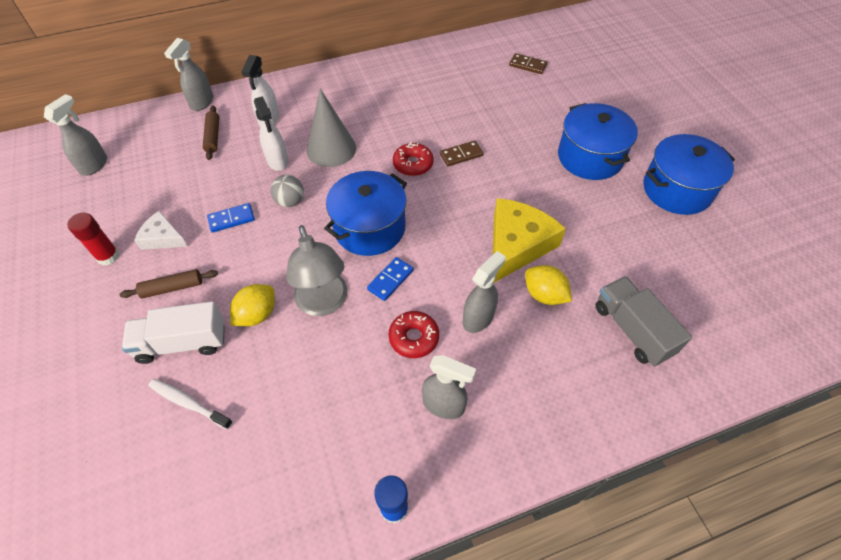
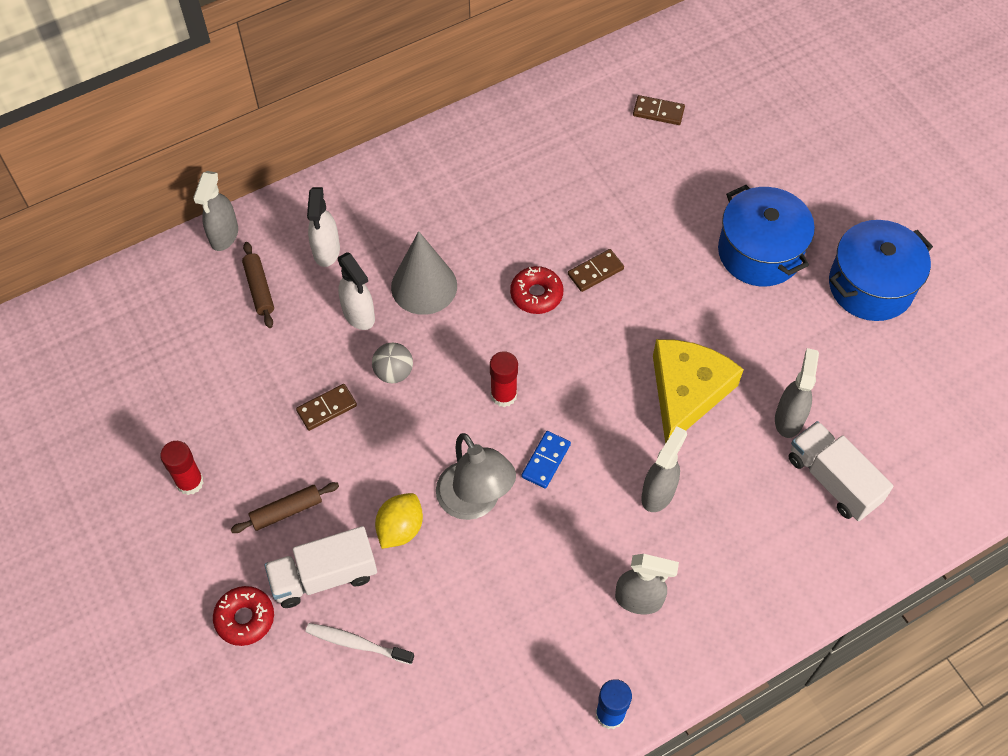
camera: 10 degrees left, 5 degrees up
(94, 165) = (115, 355): grey spray bottle -> grey spray bottle (789, 418)
(163, 238) = (249, 447): white cheese -> none
(231, 219) = (327, 408): blue domino -> brown domino
(369, 228) = (503, 395): blue pot -> red glue stick
(414, 338) = (589, 528): red donut -> red donut (245, 618)
(544, 295) = (729, 452): yellow lemon -> none
(632, 330) = (832, 480): grey truck -> white truck

